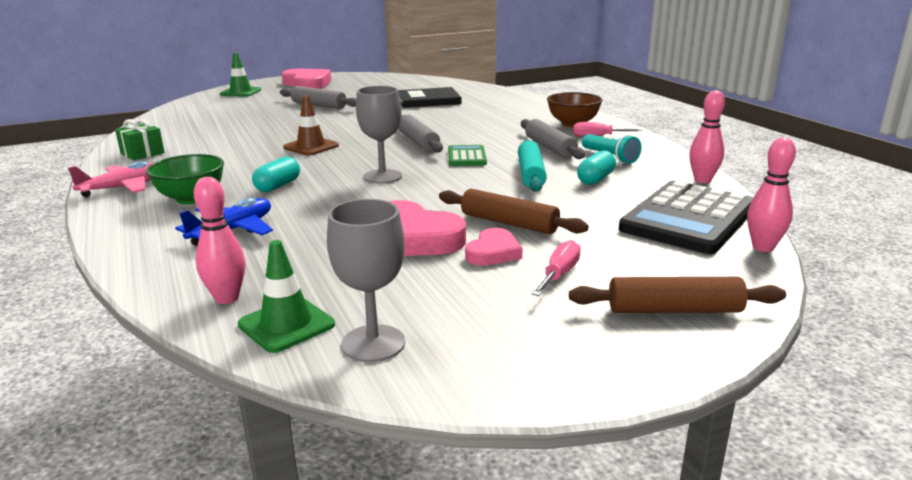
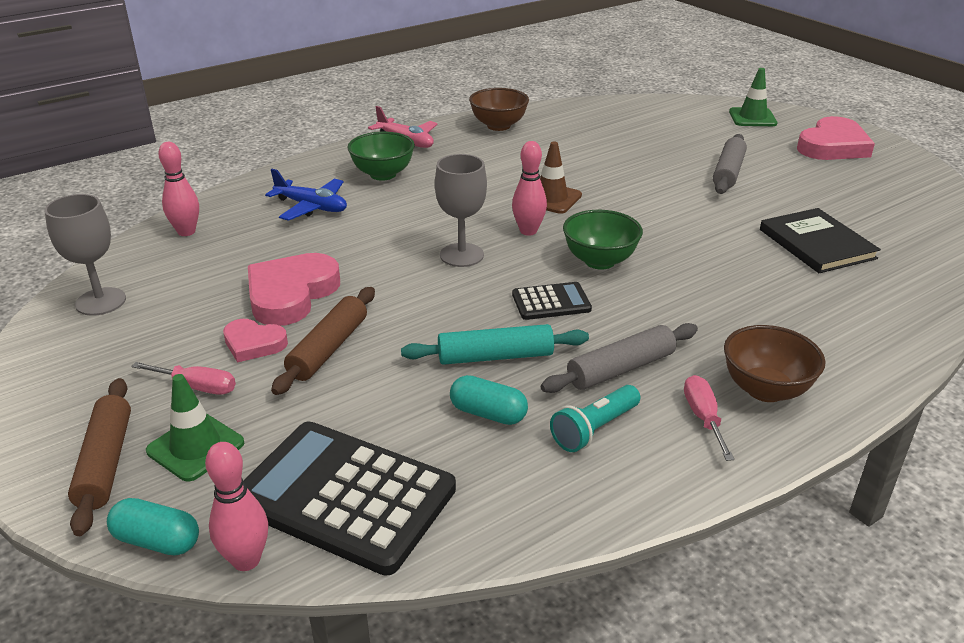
camera: 80 degrees right, 10 degrees up
(142, 153) = (498, 126): green gift -> brown bowl
(278, 186) = (422, 205): turquoise capsule -> turquoise capsule (157, 541)
(286, 325) = (139, 262): green traffic cone -> green traffic cone (195, 447)
(418, 142) = (599, 261): grey rolling pin -> green bowl
(467, 157) = (551, 302): green calculator -> black calculator
(702, 180) = (508, 528): pink bowling pin -> pink bowling pin (528, 231)

